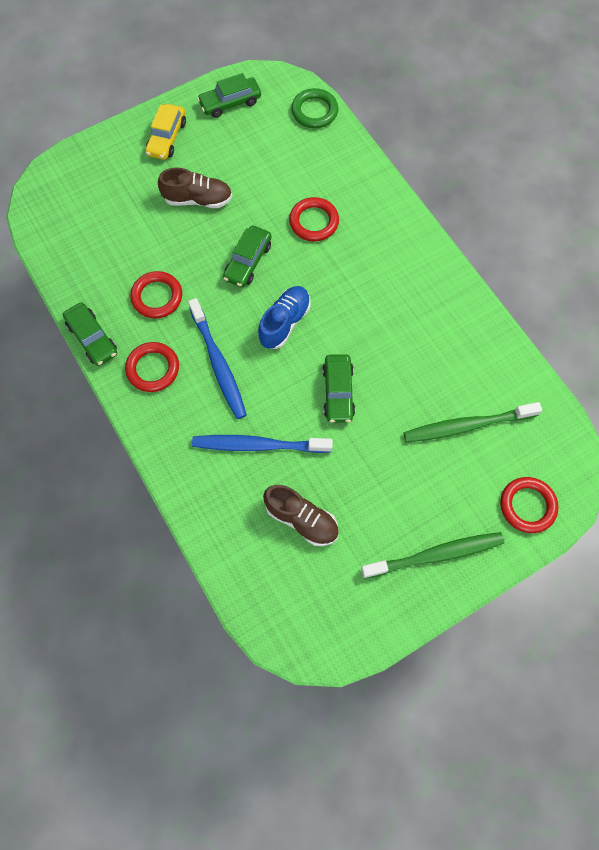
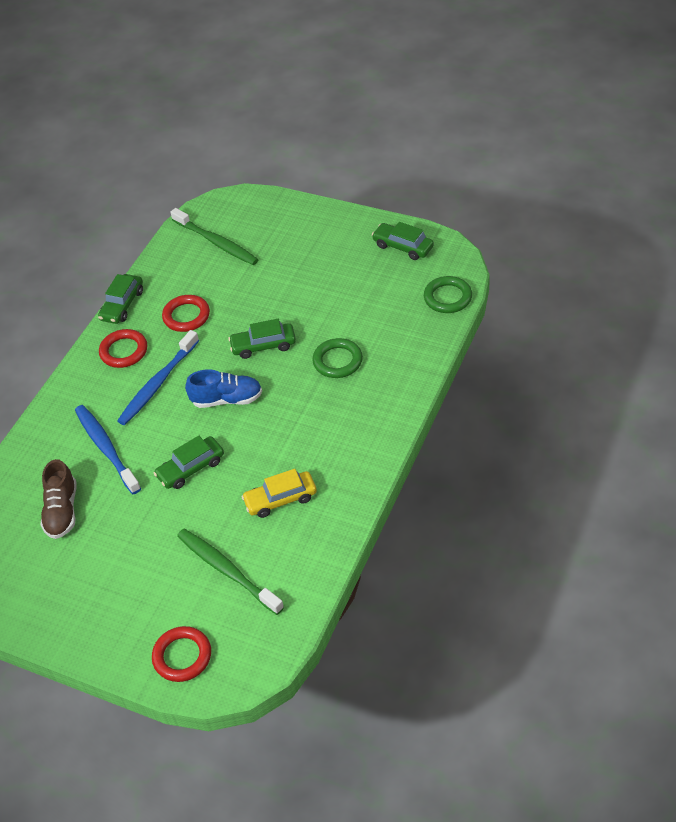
camera: 60 degrees right, 20 degrees down
(167, 138) = (333, 234): yellow car -> yellow car (280, 499)
(198, 199) = (293, 284): brown shoe -> none
(314, 222) = (337, 361): red ring -> green ring
(435, 555) = (91, 615): green toothbrush -> green toothbrush (216, 242)

